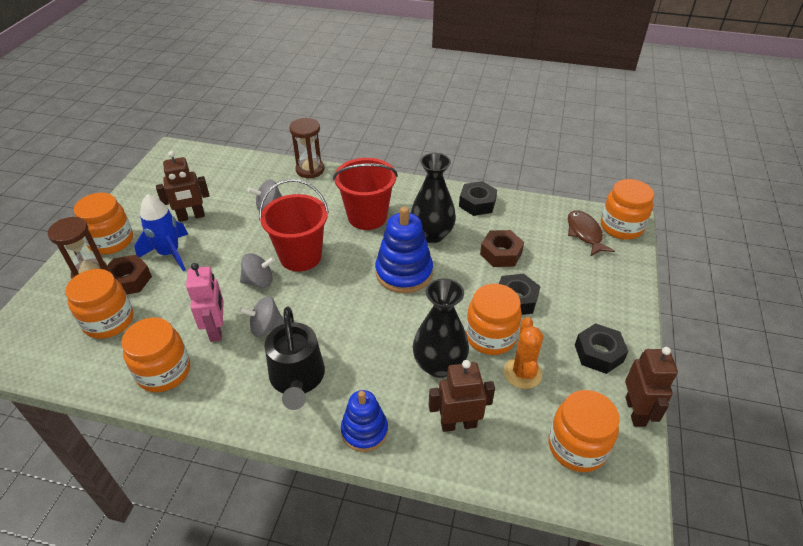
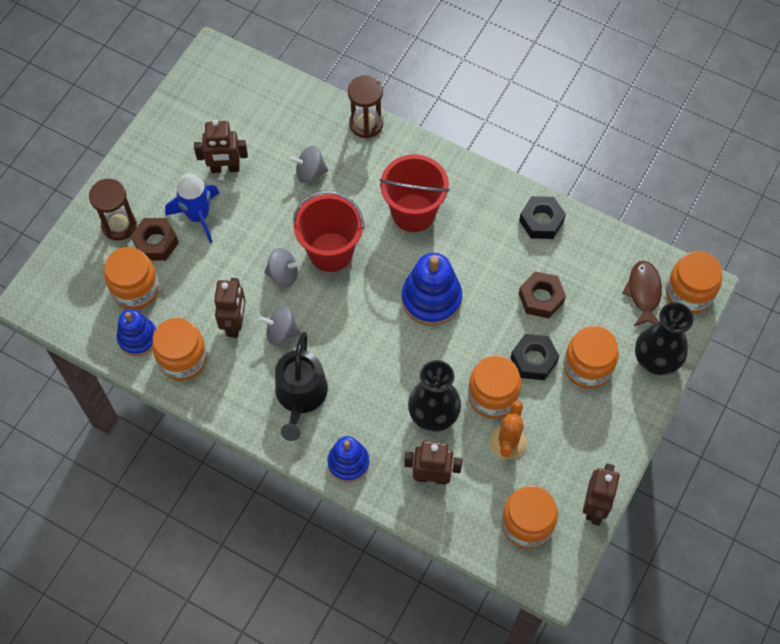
camera: 15 degrees right, 20 degrees up
(111, 241) = (140, 185): orange jar -> orange jar (587, 367)
(112, 363) = (138, 338): none -> blue stacking toy
(216, 329) = (235, 324): pink robot -> brown robot
(432, 234) = (476, 254): black vase -> black vase (656, 359)
(598, 353) = (589, 440): black nut -> none

